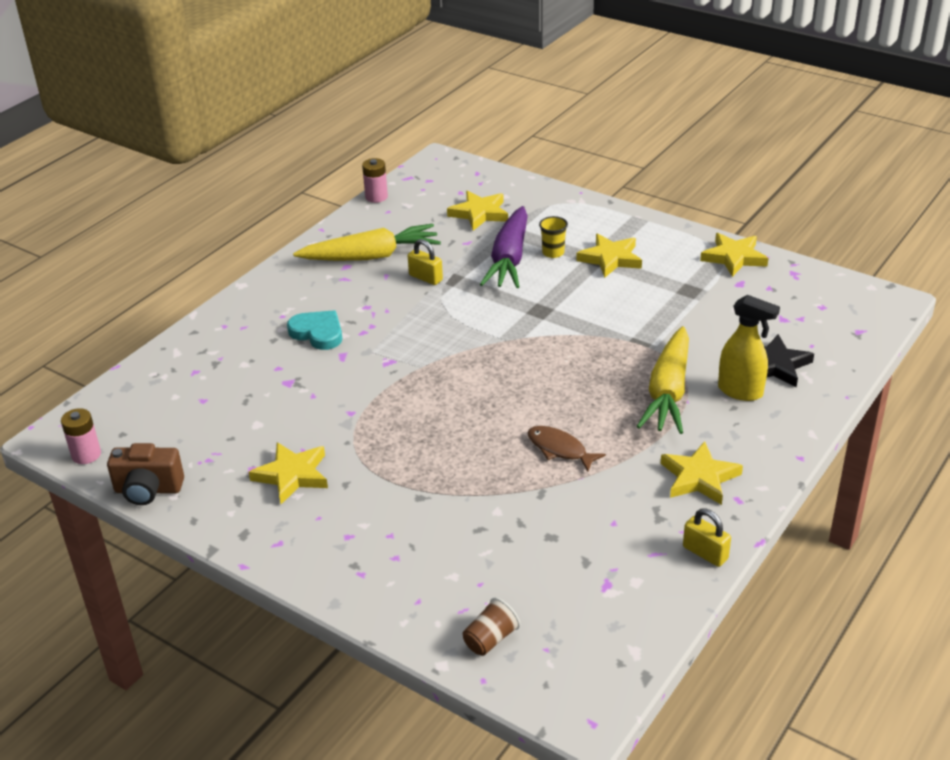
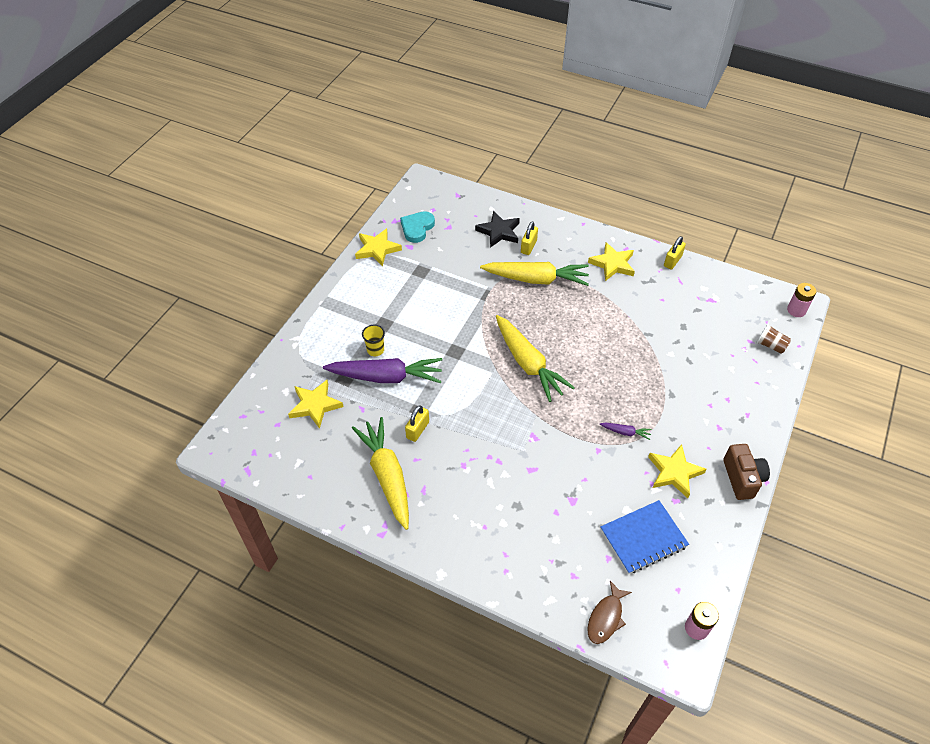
camera: 100 degrees left, 15 degrees up
(148, 490) = (719, 565): brown camera -> brown camera (742, 478)
(214, 432) = (643, 538): none -> blue notebook
(318, 333) = (505, 493): turquoise heart -> turquoise heart (417, 228)
(369, 441) = (625, 432): none -> purple carrot
(376, 197) = (283, 491): pink battery -> pink battery (796, 310)
(507, 368) = (528, 363): none -> yellow carrot
(560, 449) = (605, 328): brown fish -> brown fish (606, 617)
(610, 259) = (382, 315): yellow star -> none
(741, 391) = (528, 246): yellow spray bottle -> yellow padlock

